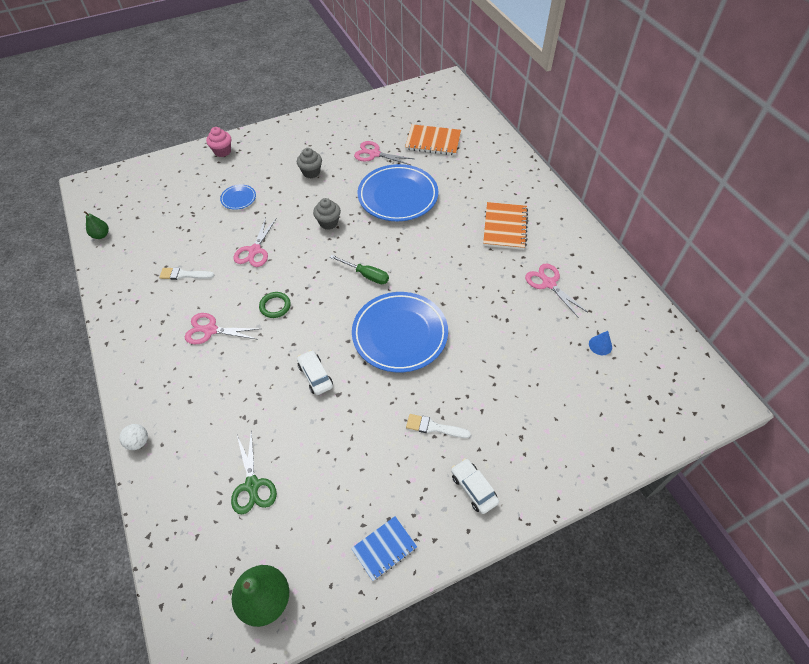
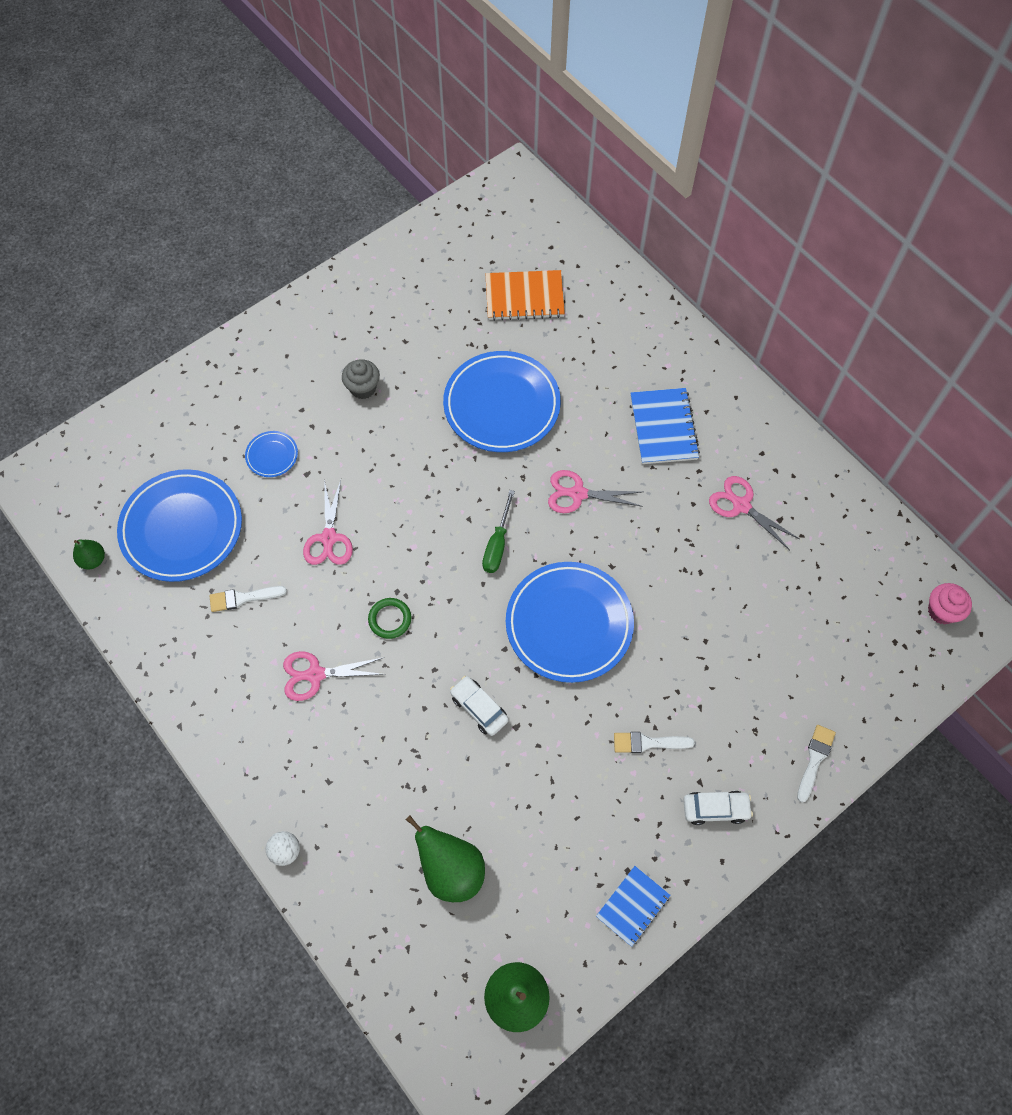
camera: 15 degrees left, 10 degrees up
(164, 228) = (182, 528): none -> blue plate
(222, 151) = (214, 376): pink cupcake -> pink cupcake (941, 611)
(252, 485) = (451, 870): green scissors -> green pear
(328, 223) = (418, 470): grey cupcake -> none
(366, 275) = (497, 544): green screwdriver -> green screwdriver turned 90 degrees clockwise
(374, 154) = (445, 336): pink scissors -> pink scissors (578, 494)
(473, 488) = (715, 809): white car -> white car turned 135 degrees clockwise
(505, 227) = (663, 427): orange notebook -> blue notebook
(565, 469) = (815, 759): none -> white brush
(600, 345) = (824, 583): blue cone -> none

